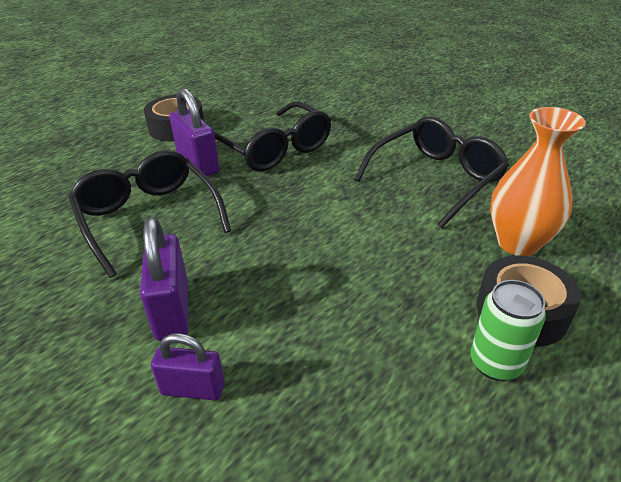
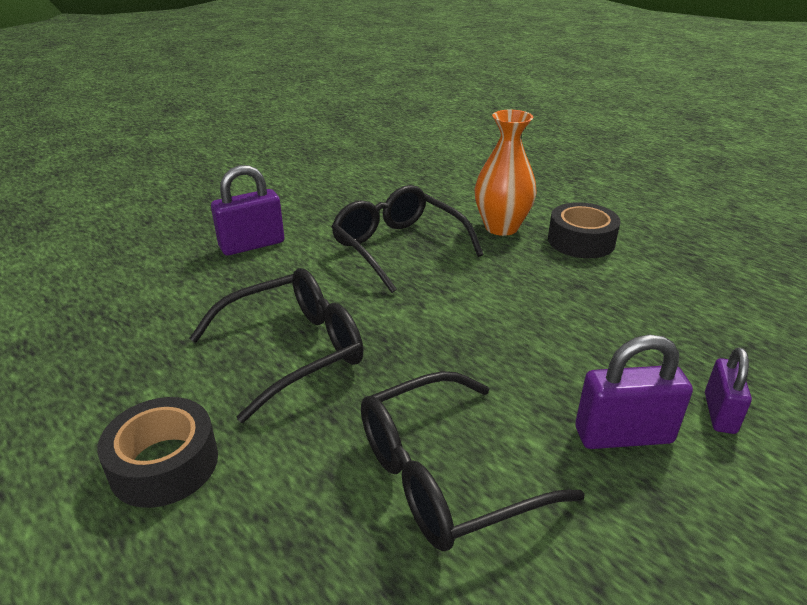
camera: 85 degrees left, 5 degrees down
(198, 163) = (306, 428): purple padlock -> purple padlock (252, 245)
(495, 363) = (635, 260): green can -> none

